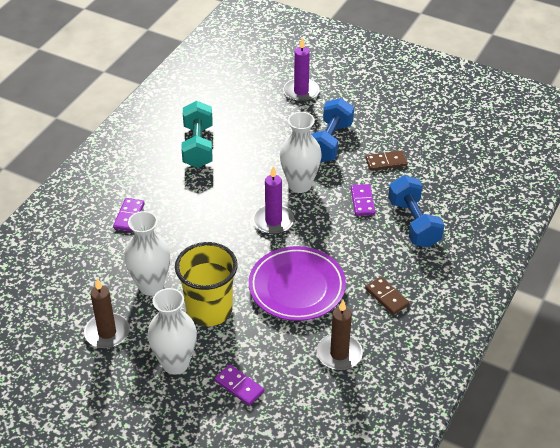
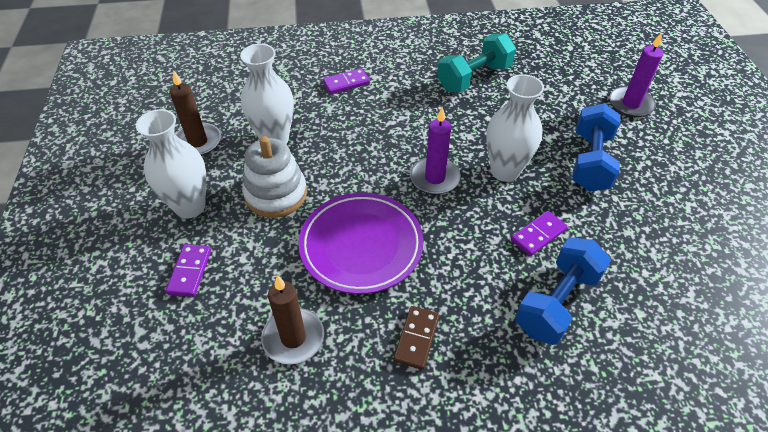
camera: 55 degrees right, 5 degrees up
(209, 310) = (276, 194): yellow cup -> white stacking toy
(330, 142) = (590, 162): blue dumbbell -> blue dumbbell turned 60 degrees counterclockwise
(386, 162) = (620, 223): brown domino -> none

